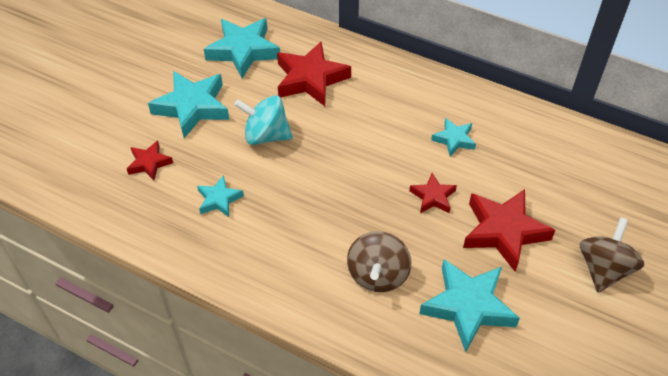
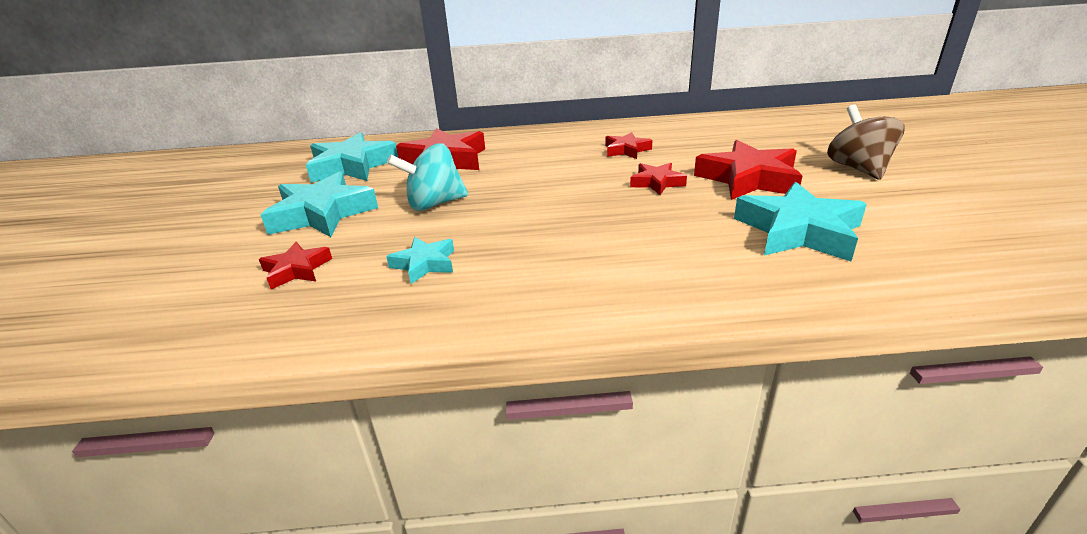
camera: 30 degrees left, 20 degrees down
(378, 275) = (681, 247): brown spinning top -> none
(454, 139) = (626, 150): turquoise star -> red star

